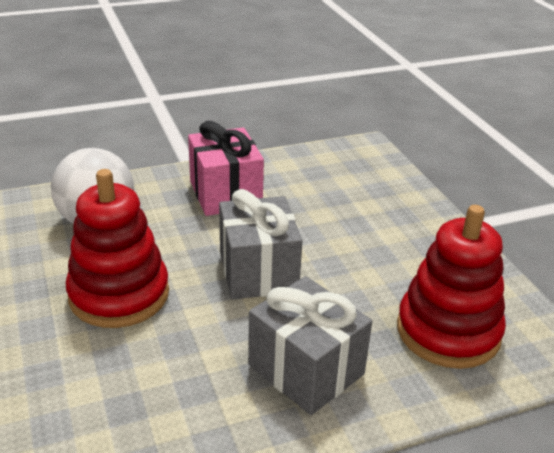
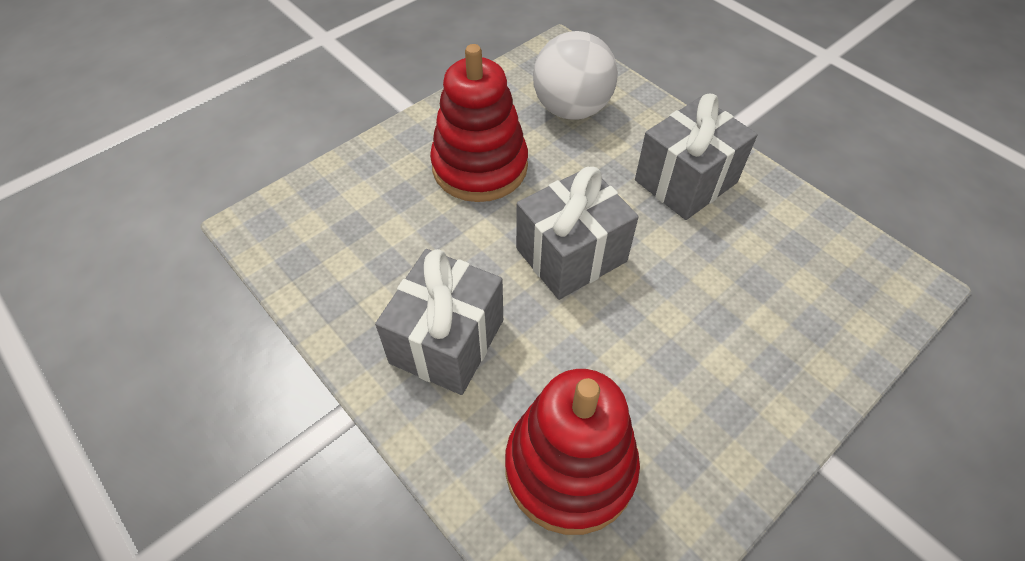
camera: 70 degrees right, 20 degrees up
(225, 194) = (685, 181): pink gift -> grey gift

